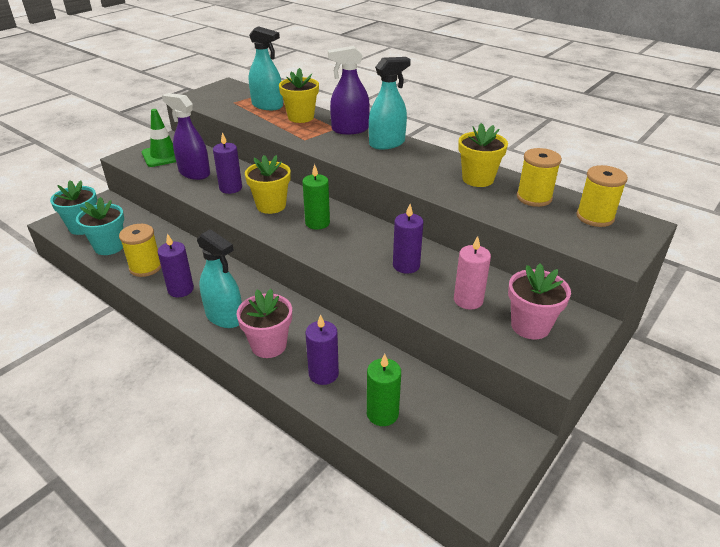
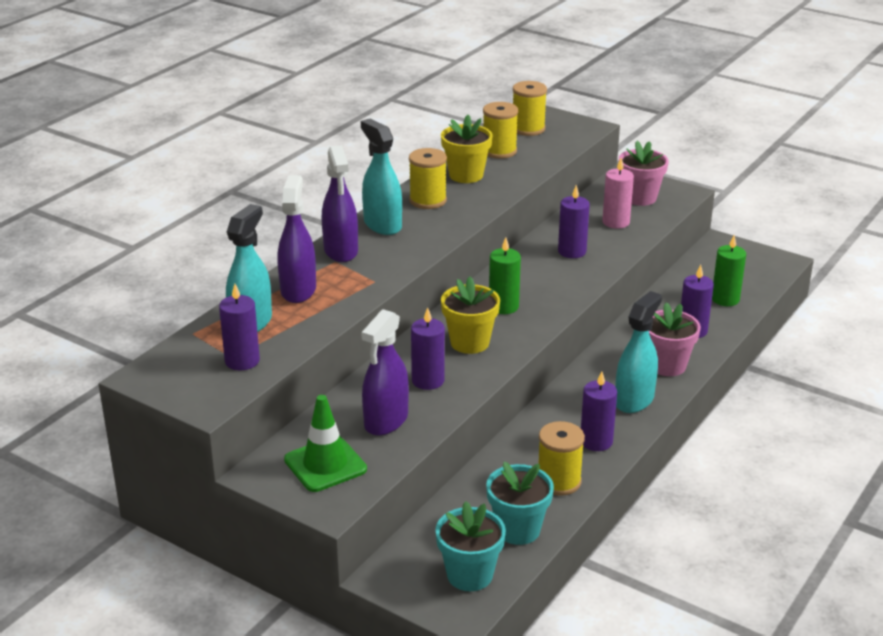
camera: 95 degrees left, 5 degrees down
(227, 104) = (242, 361): none -> purple candle
(301, 117) = (298, 290): yellow flower pot -> purple spray bottle
(427, 161) = (428, 200): none -> yellow spool

